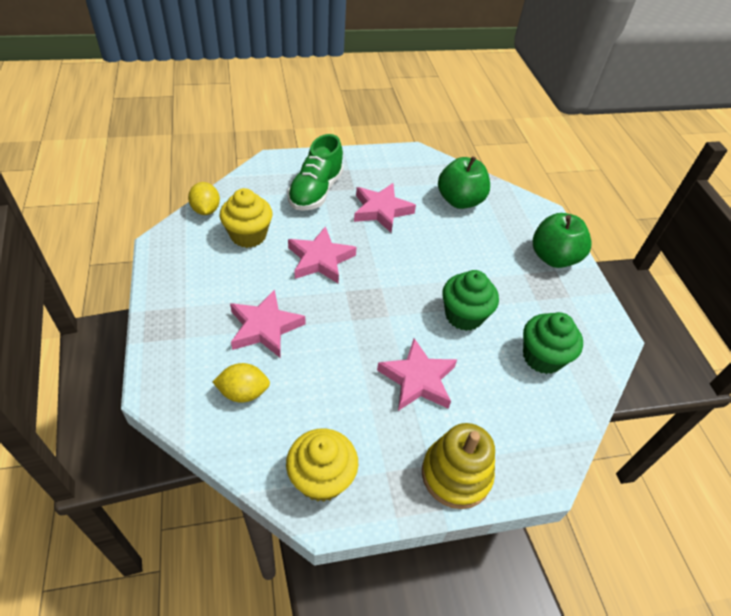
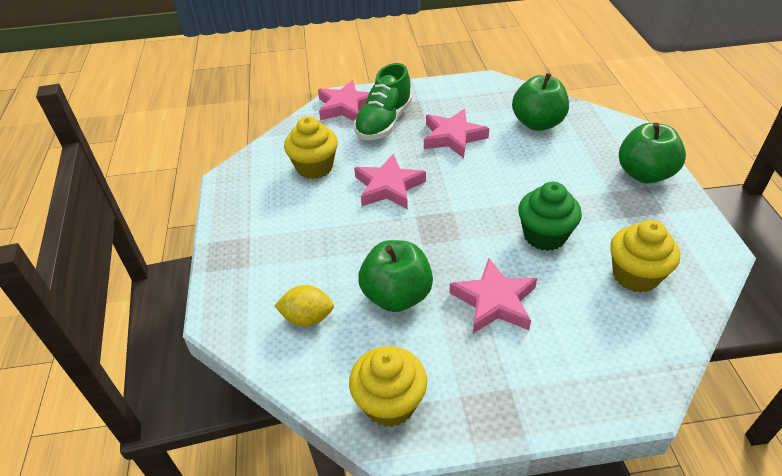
camera: 10 degrees right, 5 degrees down
(206, 210) = (272, 146): yellow lemon -> none
(265, 327) = (330, 254): pink star -> pink star (345, 106)
(328, 372) = (396, 296): none -> green apple
(456, 474) = (539, 398): yellow stacking toy -> none
(542, 357) = (635, 275): green cupcake -> yellow cupcake

